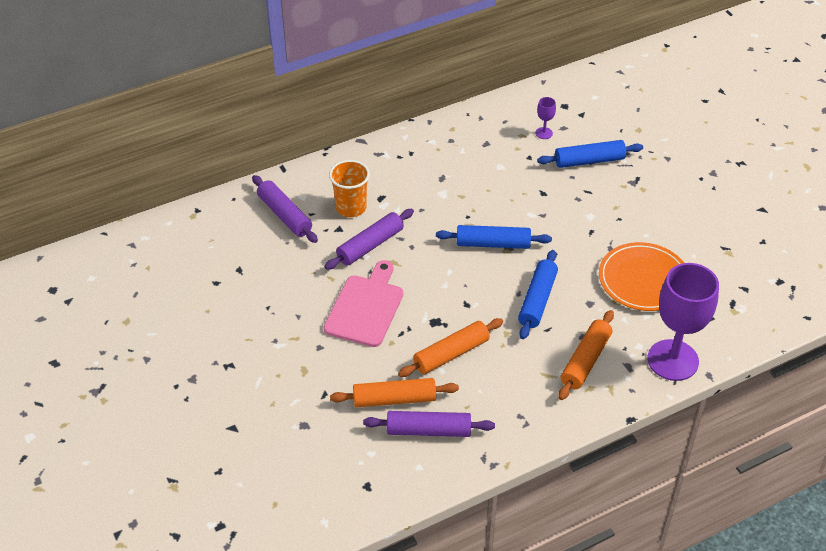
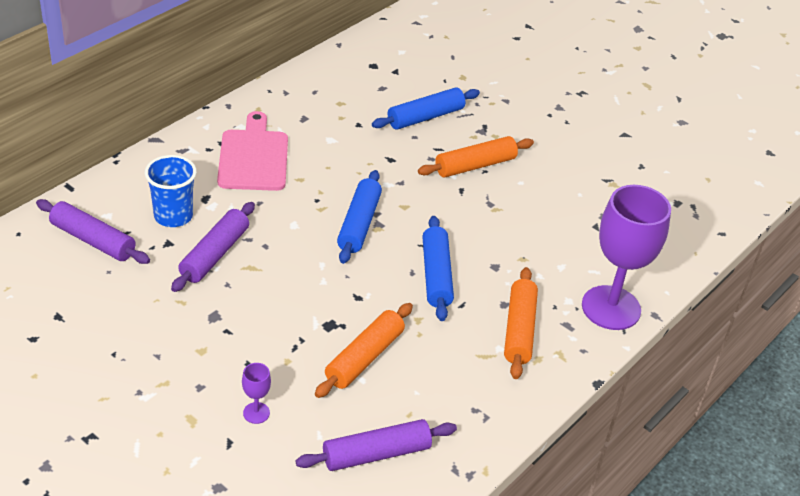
camera: 25 degrees left, 5 degrees down
(351, 207) = (173, 216): orange cup -> blue cup
(365, 307) = (239, 327): pink cutting board -> pink cutting board (253, 157)
(394, 399) = (319, 427): orange rolling pin -> orange rolling pin (475, 165)
(493, 244) = (359, 224): blue rolling pin -> blue rolling pin turned 60 degrees counterclockwise
(544, 133) = (363, 97): purple goblet -> purple goblet (256, 413)
(643, 280) = (540, 229): orange plate -> none

